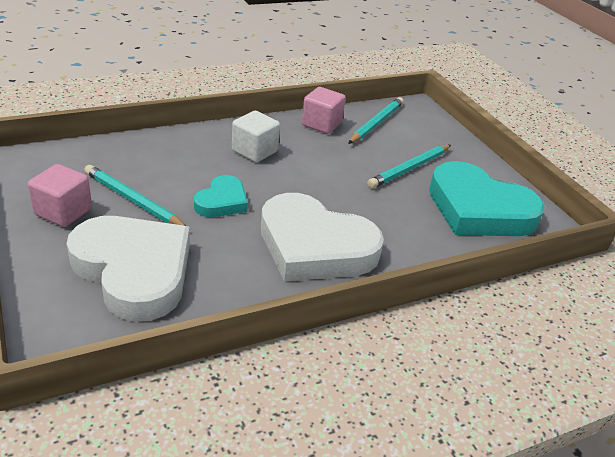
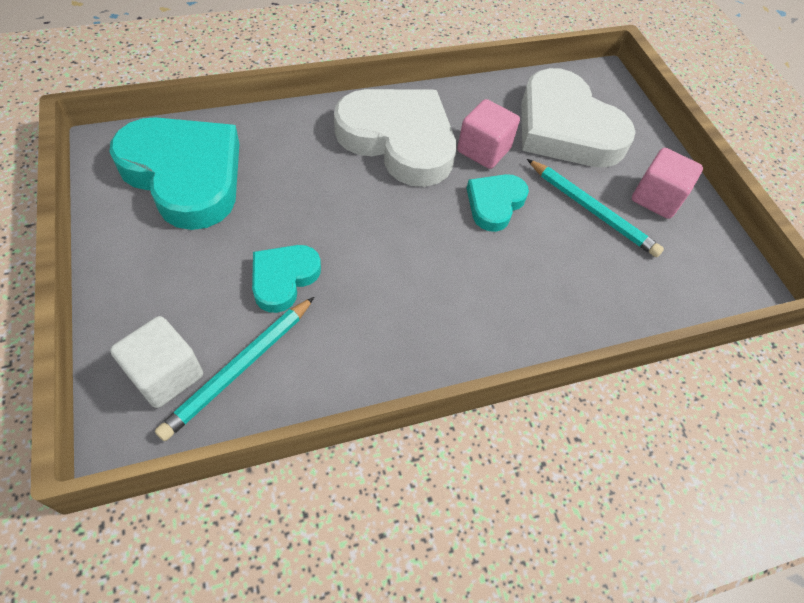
camera: 175 degrees left, 20 degrees up
(254, 151) = (455, 294): white cube -> white cube (166, 374)
(321, 124) = (340, 364): pink cube -> pink cube (483, 150)
(372, 156) = (283, 279): none -> turquoise heart
(409, 168) = (237, 250): turquoise pencil -> none

